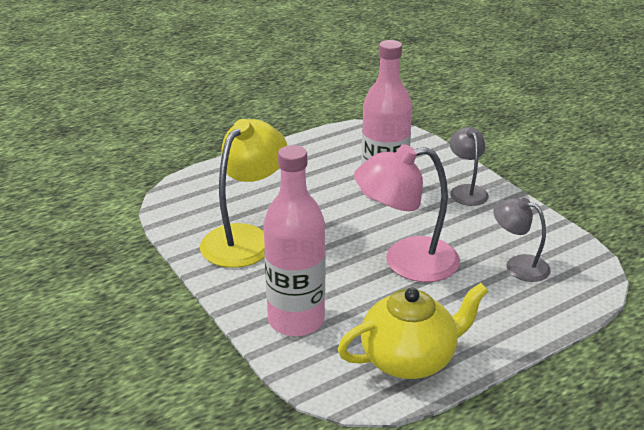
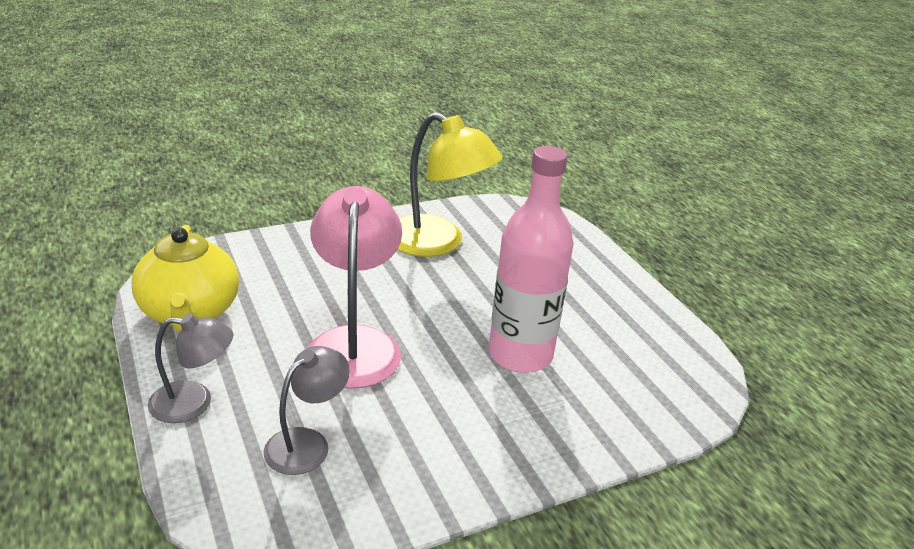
camera: 95 degrees right, 0 degrees up
(296, 320) = (288, 256): pink bottle -> none
(466, 191) = (513, 440): grey lamp -> grey lamp (194, 403)

